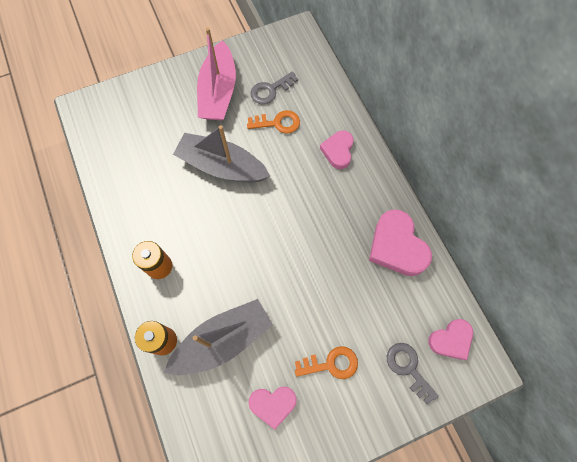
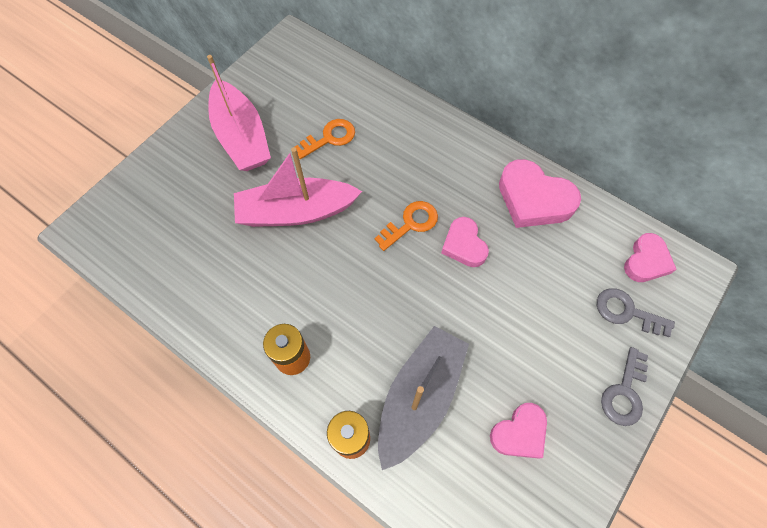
camera: 30 degrees left, 5 degrees down
(222, 166) = (296, 212): grey boat -> pink boat
(270, 90) = (299, 109): grey key -> grey key (624, 392)
(331, 364) = (550, 353): orange key -> orange key (411, 223)
(338, 151) = (412, 136): pink heart -> pink heart (464, 245)

